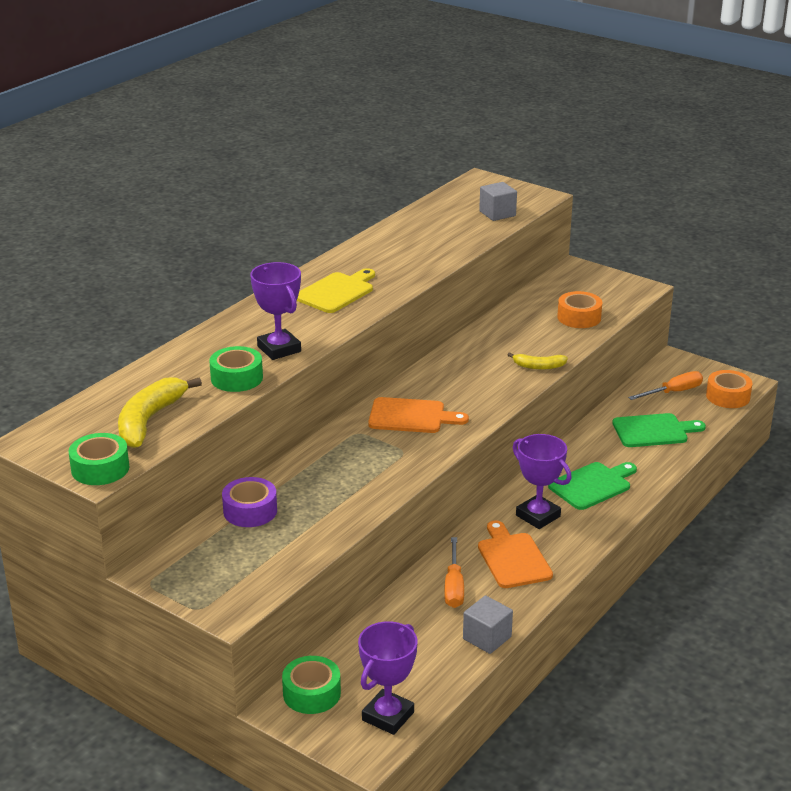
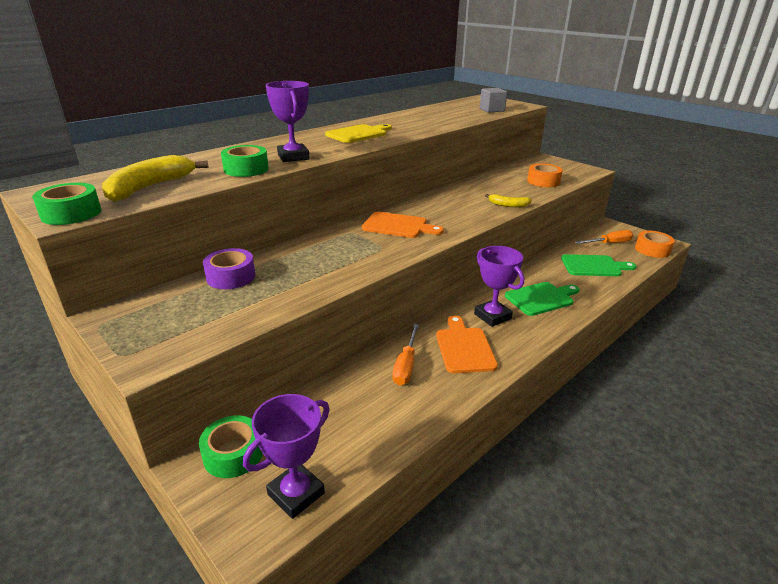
camera: 10 degrees right, 0 degrees up
(487, 638) = (423, 419): grey cube -> none

